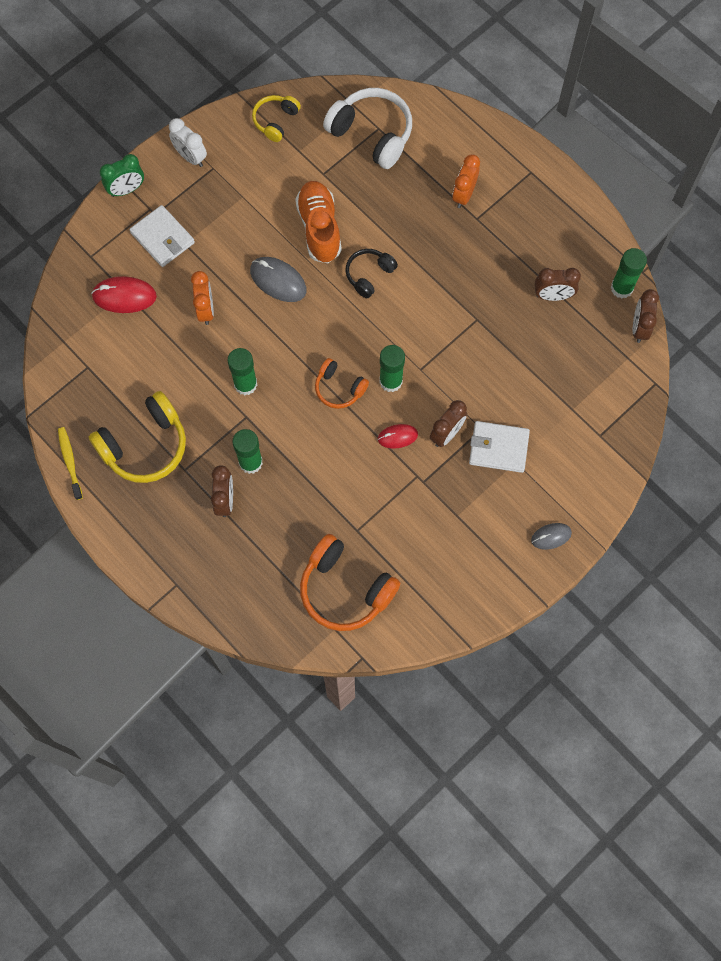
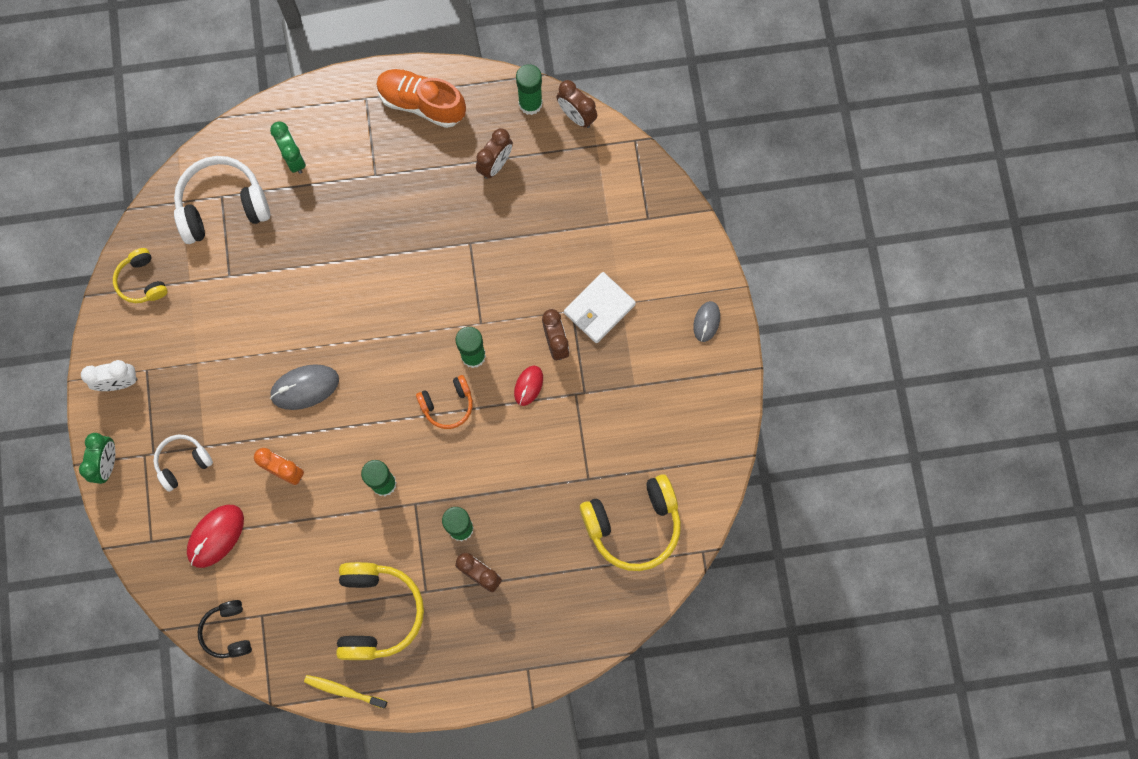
camera: 55 degrees left, 5 degrees up
(162, 238) = (183, 463): white wallet -> white headphones
(319, 228) = (281, 316): orange shoe -> orange shoe (421, 103)
(345, 589) = (633, 524): orange headphones -> yellow headphones
(369, 275) = (359, 304): black headphones -> black headphones (228, 631)
(445, 156) = (294, 159): none -> green clock
(464, 195) = (344, 170): orange clock -> none

